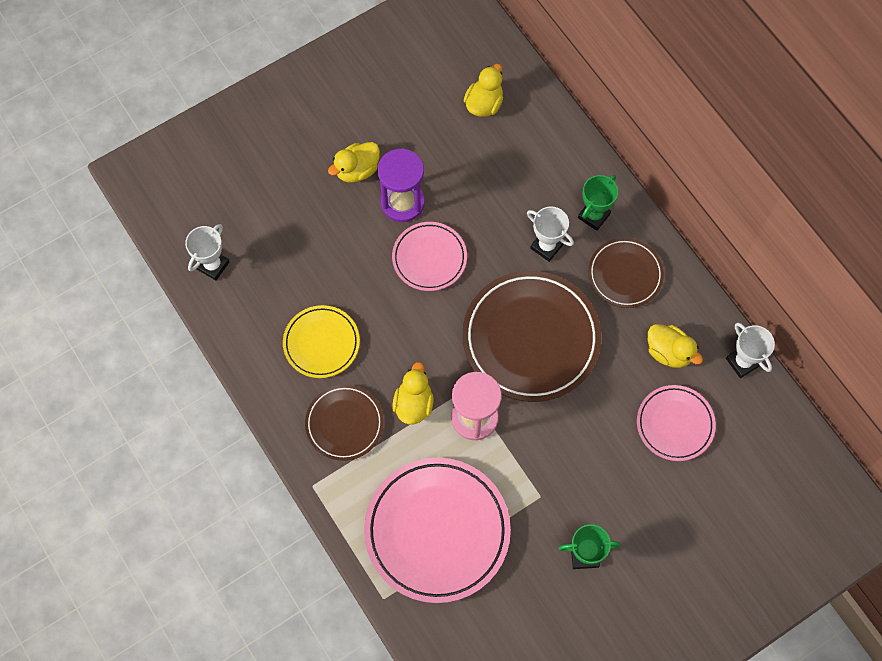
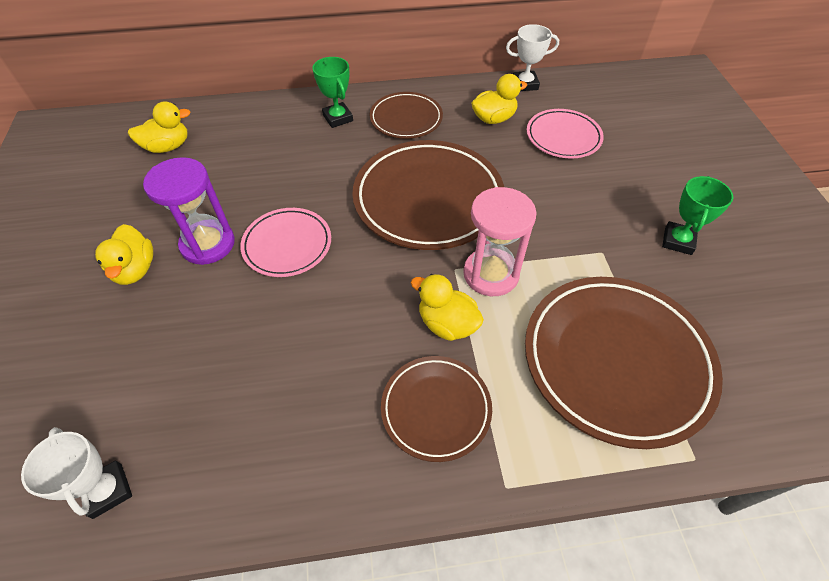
camera: 65 degrees left, 15 degrees down
(321, 343) = (314, 392): yellow plate -> none
(437, 531) = (616, 361): pink plate -> brown plate
(484, 104) = (168, 147): yellow duck -> yellow duck turned 105 degrees clockwise
(546, 246) = (343, 156): white trophy -> none

